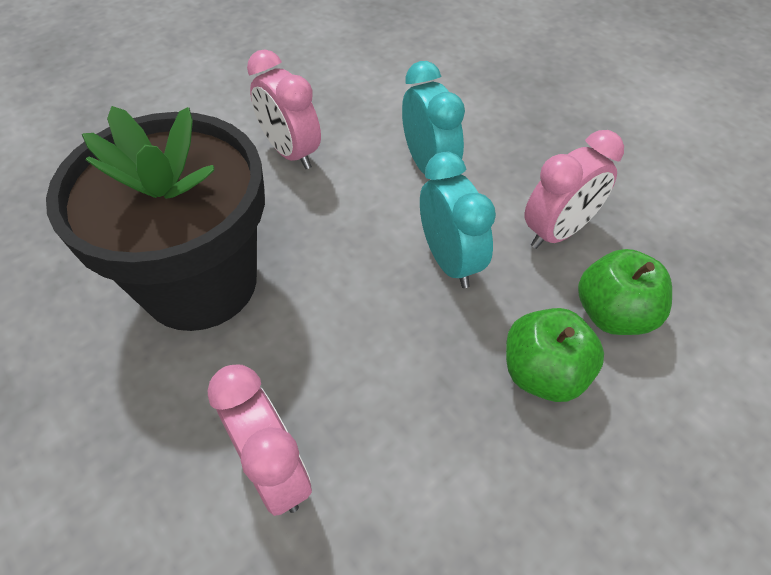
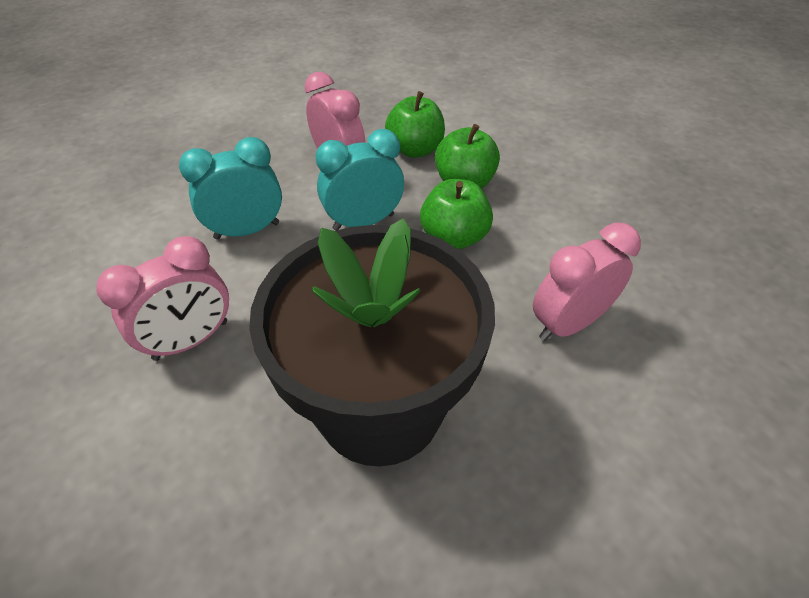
camera: 90 degrees left, 5 degrees down
(427, 353) = (454, 237): none -> green apple

